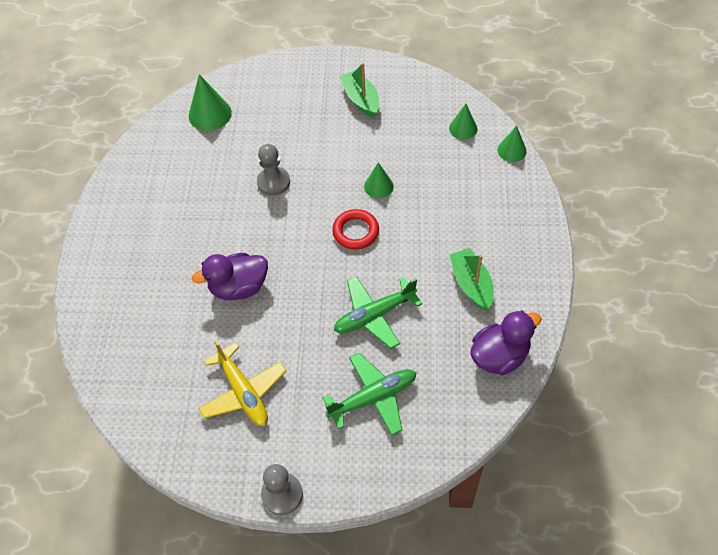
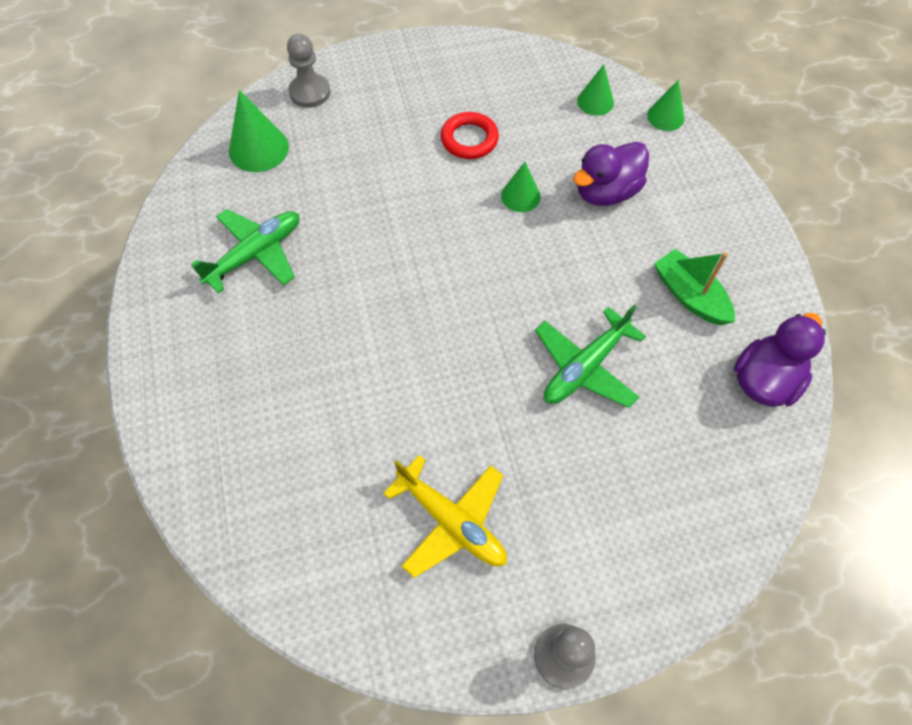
camera: 20 degrees left, 5 degrees up
(239, 287) = (388, 374): purple duck -> purple duck (606, 192)
(273, 182) = (380, 220): grey pawn -> grey pawn (310, 92)
(355, 232) = (515, 262): red ring -> red ring (469, 139)
(361, 99) = (453, 91): green boat -> none
(373, 397) = (630, 480): green plane -> green plane (256, 254)

